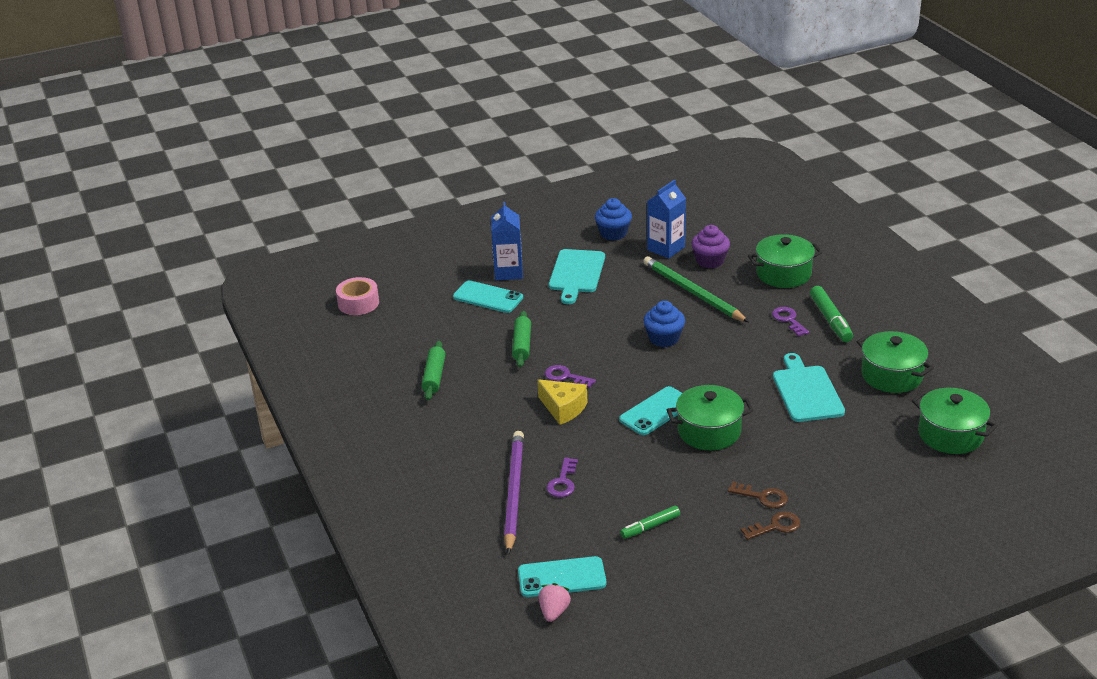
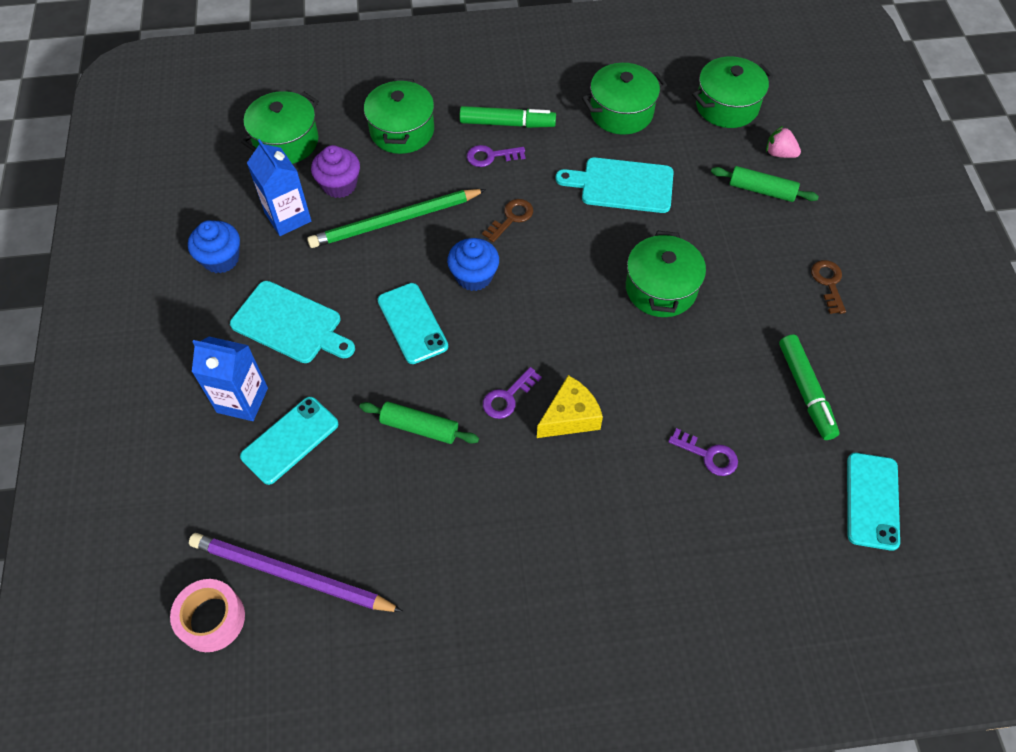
camera: 75 degrees left, 25 degrees up
(434, 376) = (443, 551): green rolling pin -> green rolling pin (761, 190)
(514, 492) = (713, 513): purple pencil -> purple pencil (291, 575)
(554, 612) = (926, 523): pink strawberry -> pink strawberry (779, 153)
(650, 526) = (805, 391): green marker -> green marker, size x1.54
(656, 411) = (609, 325): turquoise phone -> turquoise phone (412, 323)
(734, 229) = (286, 141): none -> green pot
(763, 497) = (781, 278): brown key -> brown key (511, 218)

